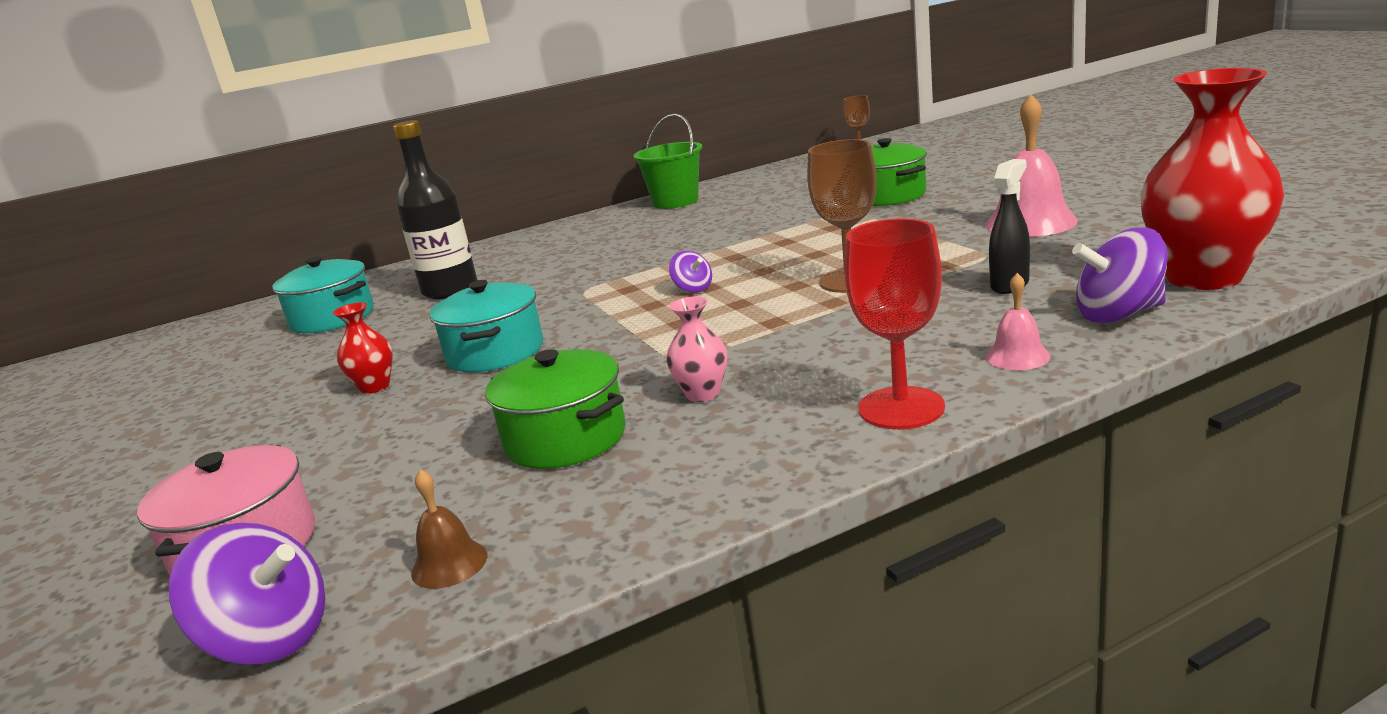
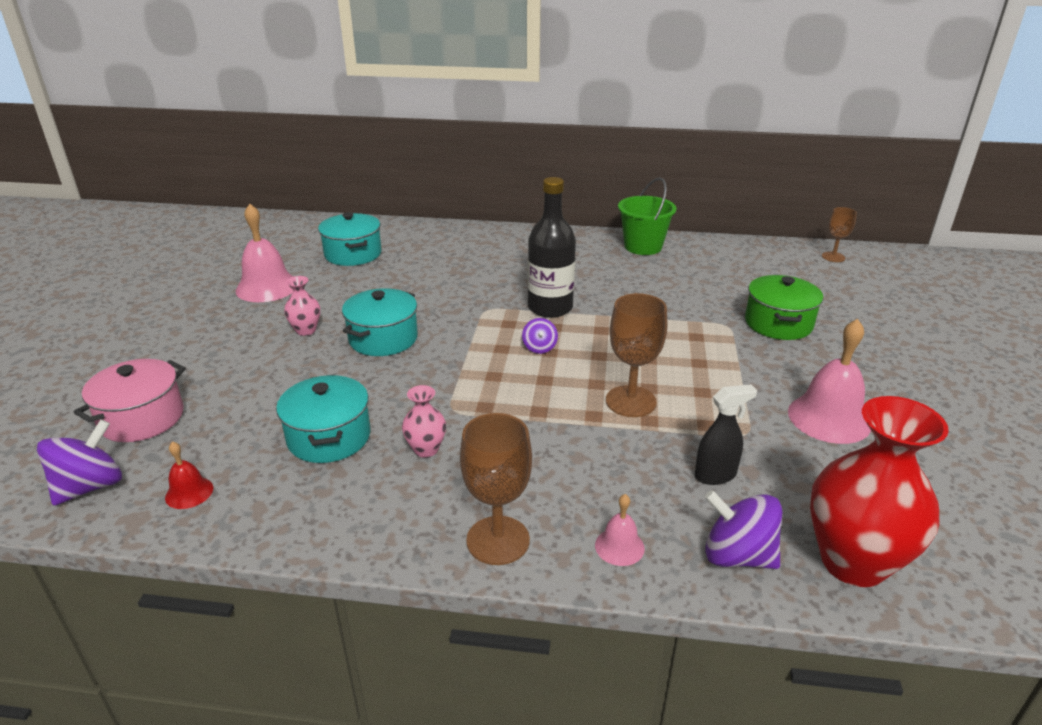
camera: 30 degrees right, 10 degrees up
(249, 381) = (267, 287): none -> pink bell
(269, 639) = (90, 487): purple spinning top -> purple spinning top turned 105 degrees counterclockwise
(375, 387) = (306, 330): red vase -> pink vase
(449, 564) = (189, 492): brown bell -> red bell
(450, 290) = (428, 264): black bottle -> black bottle (550, 308)
(565, 438) = (329, 437): green pot -> turquoise pot
(901, 408) = (498, 540): red goblet -> brown goblet

